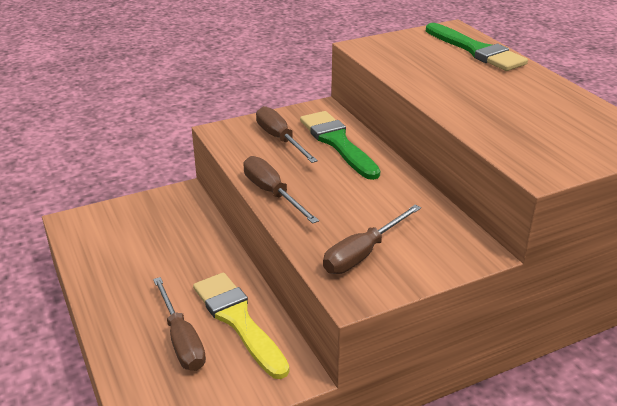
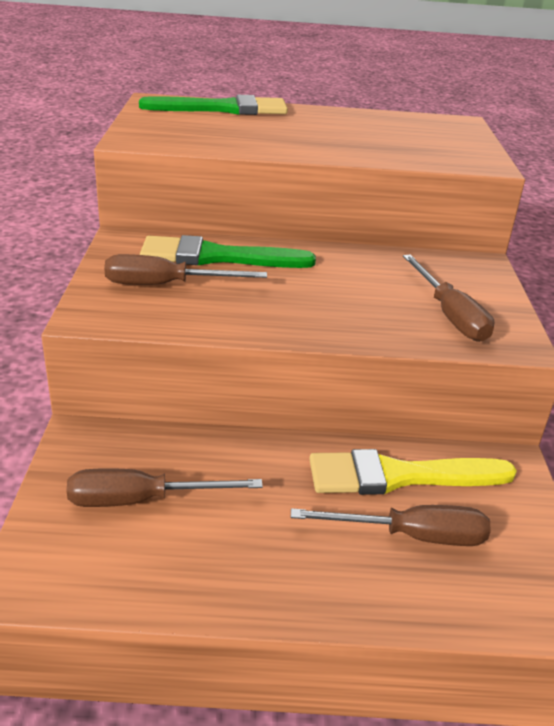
camera: 65 degrees left, 0 degrees up
(272, 193) = (288, 328): brown screwdriver -> brown screwdriver (142, 500)

